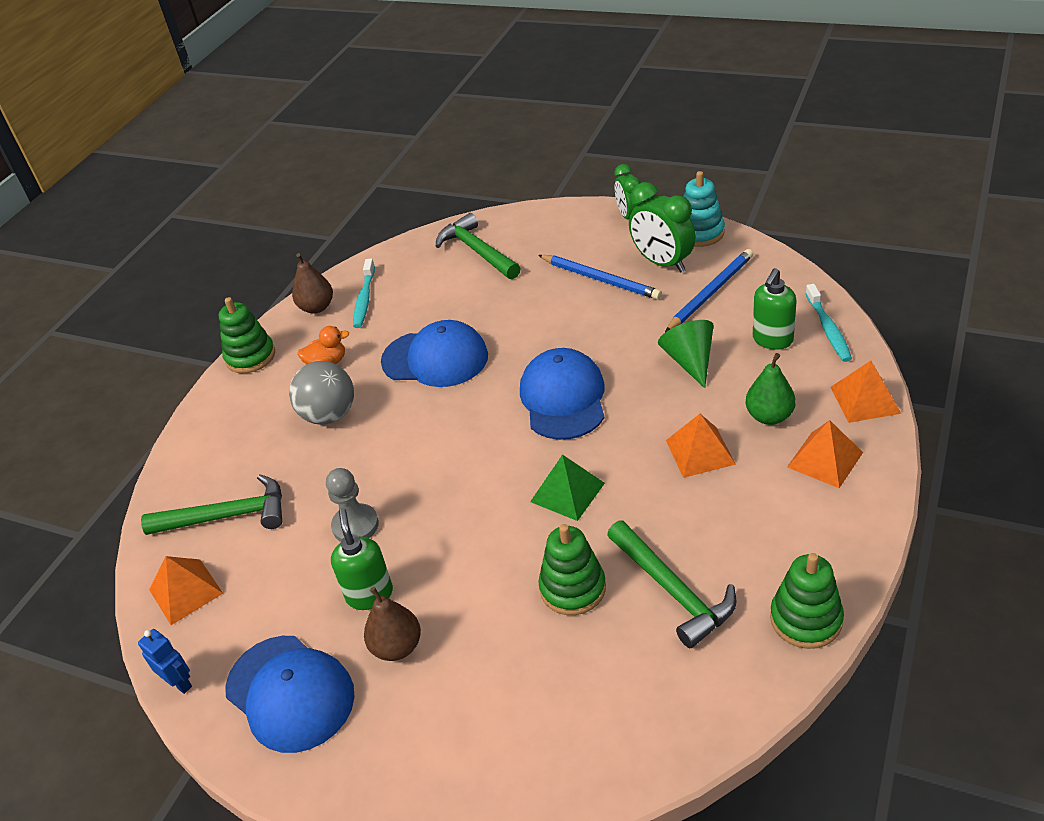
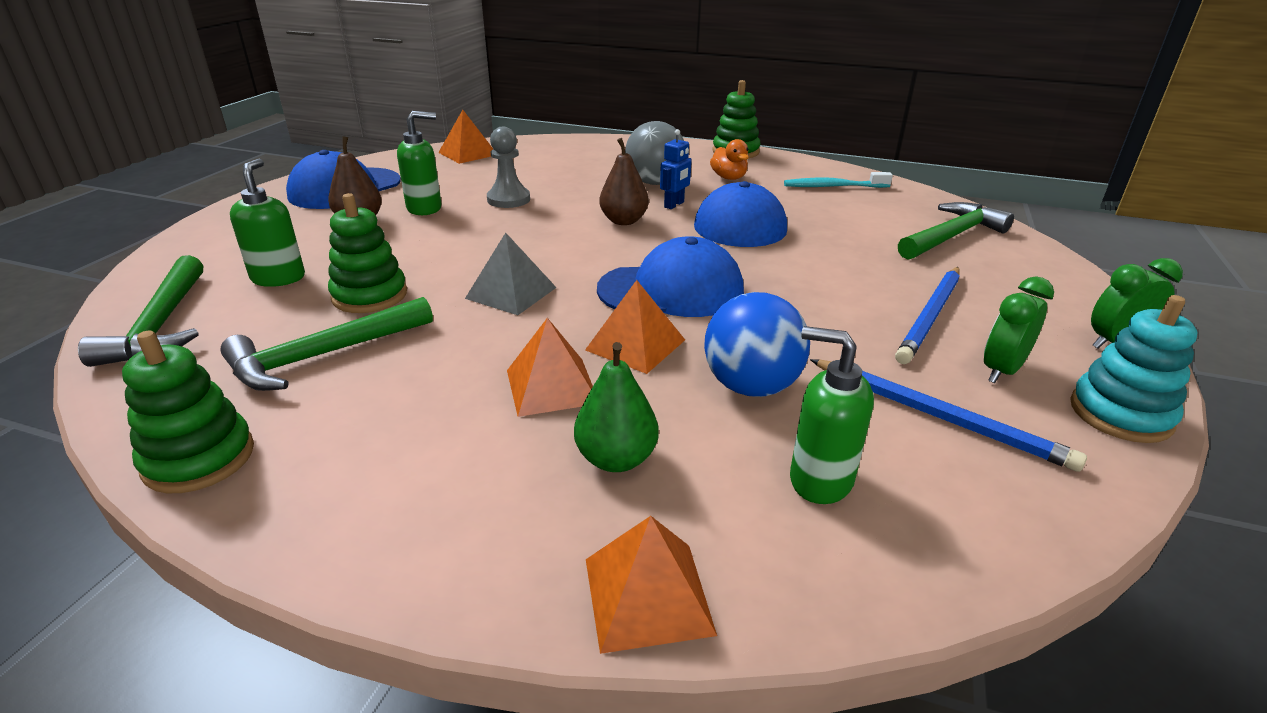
camera: 80 degrees right, 10 degrees down
(179, 682) = (383, 158): blue robot -> blue robot (674, 205)
(227, 516) = (540, 158): green hammer -> green hammer (162, 325)
(317, 307) = (813, 169): brown pear -> brown pear (623, 221)
(536, 673) = (278, 278): none -> green soap dispenser
(567, 492) = (511, 292): green pyramid -> grey pyramid
(662, 263) = (1001, 371): green clock -> green clock, size x0.66
(690, 361) = (751, 386): green cone -> blue ball
(825, 459) = (499, 515): orange pyramid -> orange pyramid (635, 344)
(828, 329) = (871, 565): turquoise toothbrush -> none

